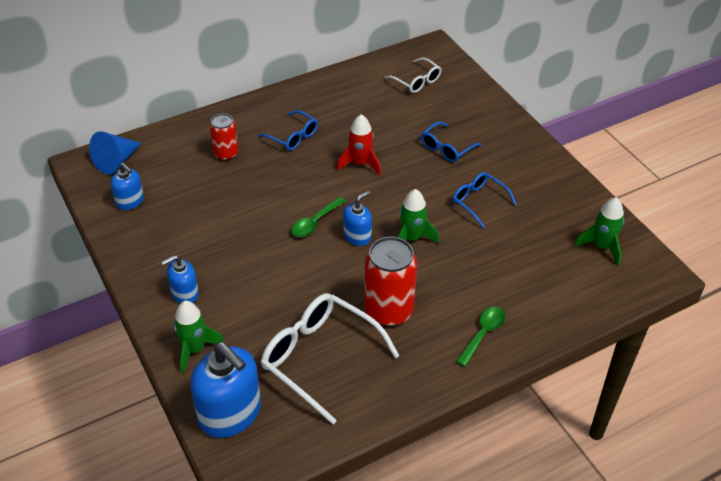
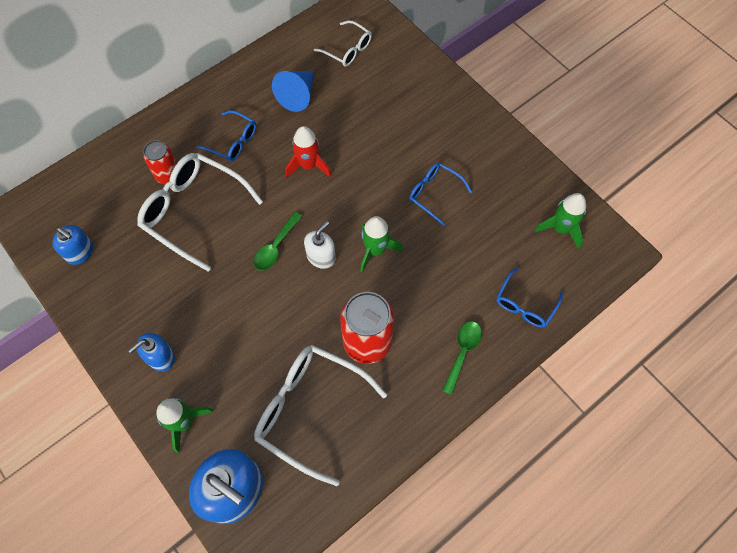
camera: 10 degrees left, 20 degrees up
(116, 161) = (54, 203): blue cone -> blue cone (297, 95)
(243, 184) = (193, 211): none -> white glasses
(357, 236) = (321, 256): blue soap dispenser -> white soap dispenser
(446, 148) = (392, 132): blue glasses -> blue glasses (525, 304)

